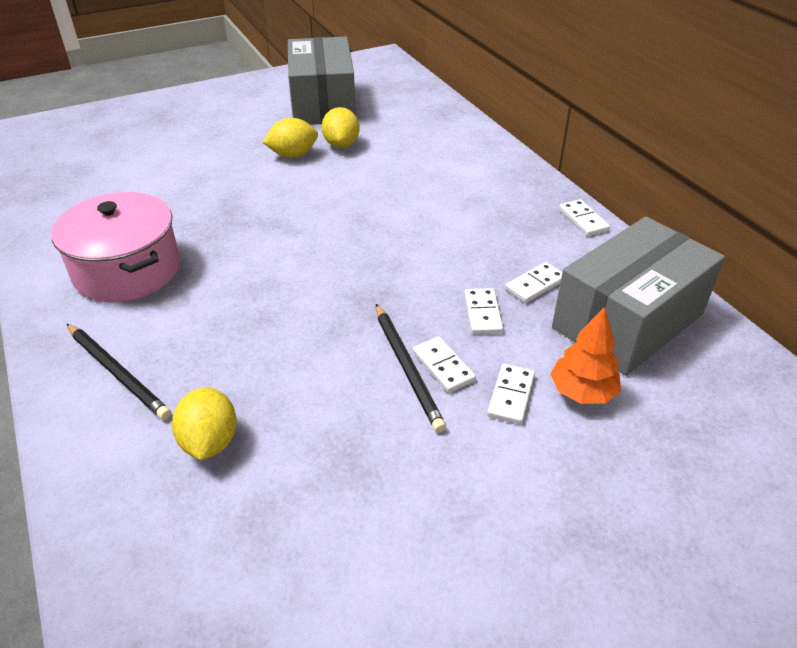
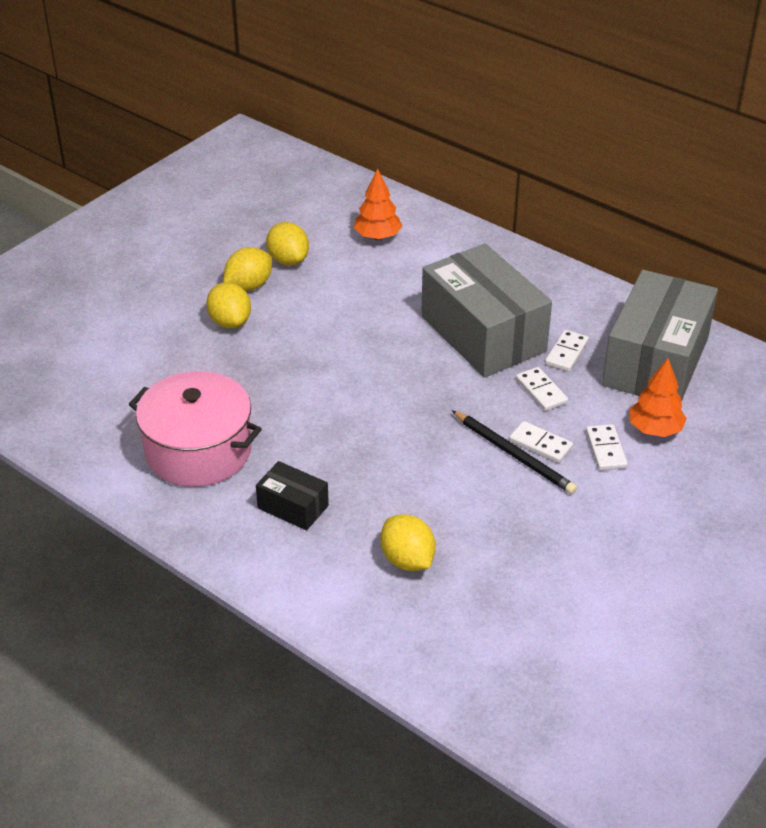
camera: 25 degrees left, 0 degrees up
(118, 373) = (282, 537): black pencil -> none
(155, 347) = (293, 507): none -> black box
(252, 177) = (230, 322): none -> yellow lemon
(323, 104) = (227, 215): grey box -> grey box (483, 334)
(430, 145) = (377, 237): none -> orange tree
(583, 220) = (568, 279): white domino -> none

